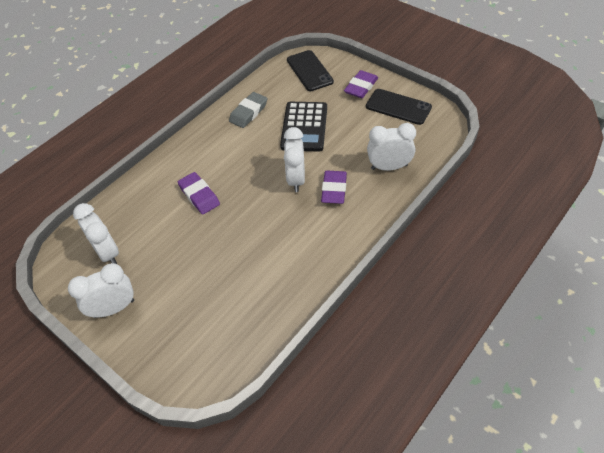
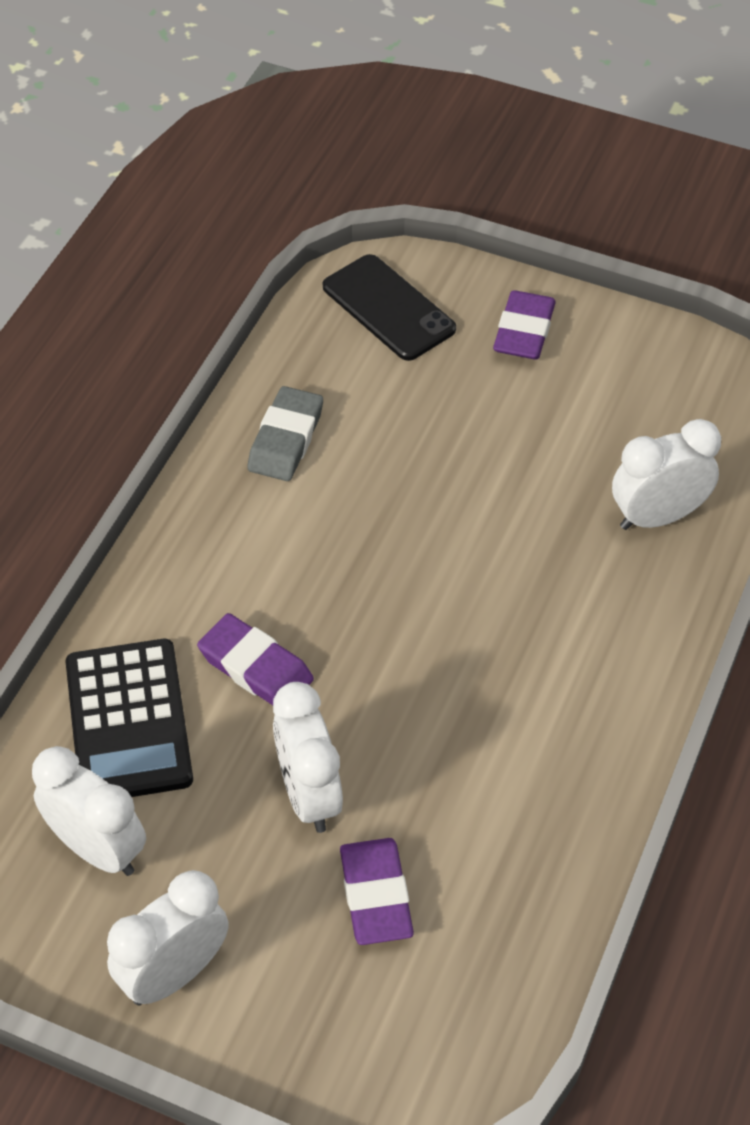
camera: 20 degrees left, 0 degrees up
(296, 179) = (464, 584): white clock -> white clock (309, 795)
(304, 127) = (432, 453): black calculator -> black calculator (128, 721)
(334, 189) = (557, 593): purple eraser -> purple eraser (376, 895)
(398, 107) = (626, 367): black phone -> none

